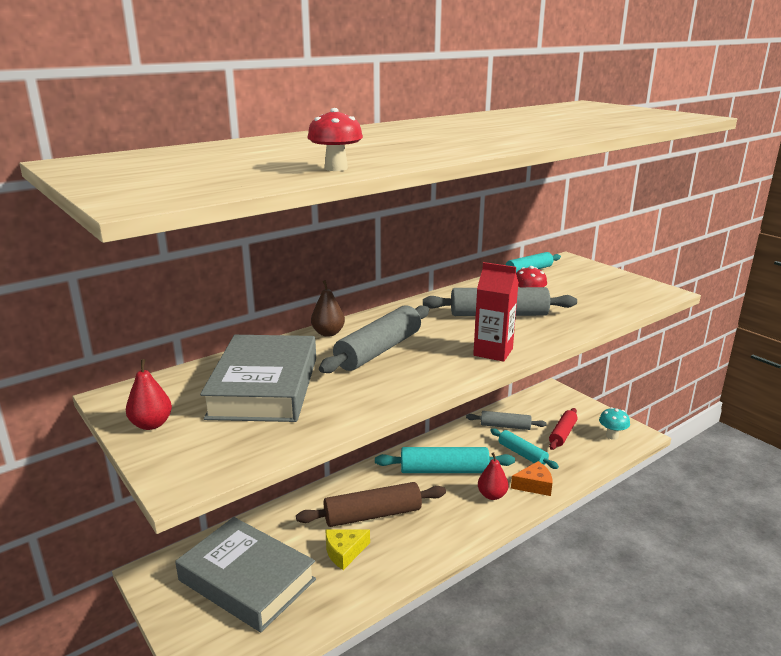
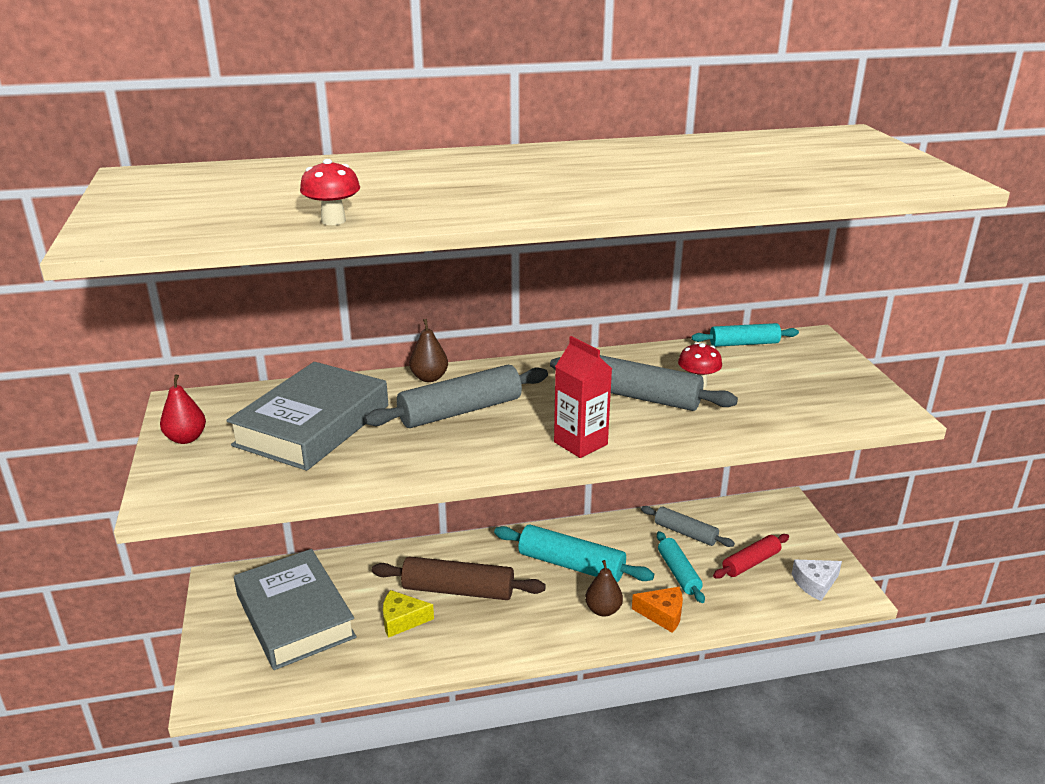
camera: 25 degrees right, 5 degrees up
(492, 495) = (603, 610): red pear -> brown pear
(612, 436) = (815, 584): turquoise mushroom -> white cheese

